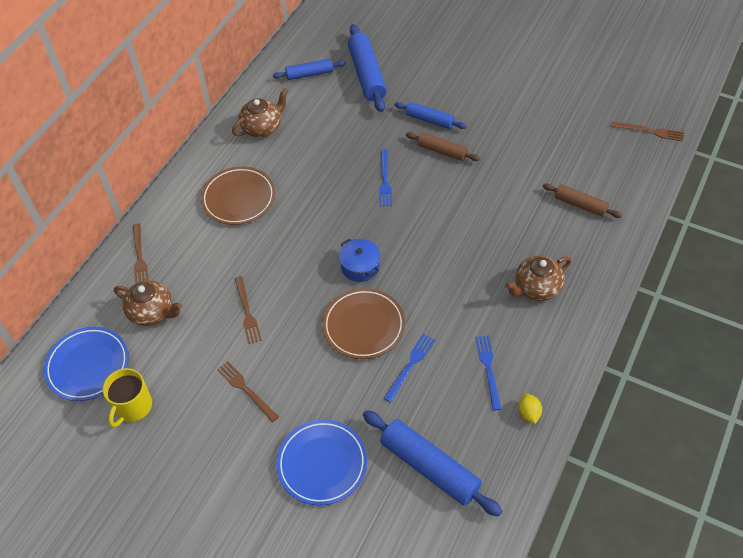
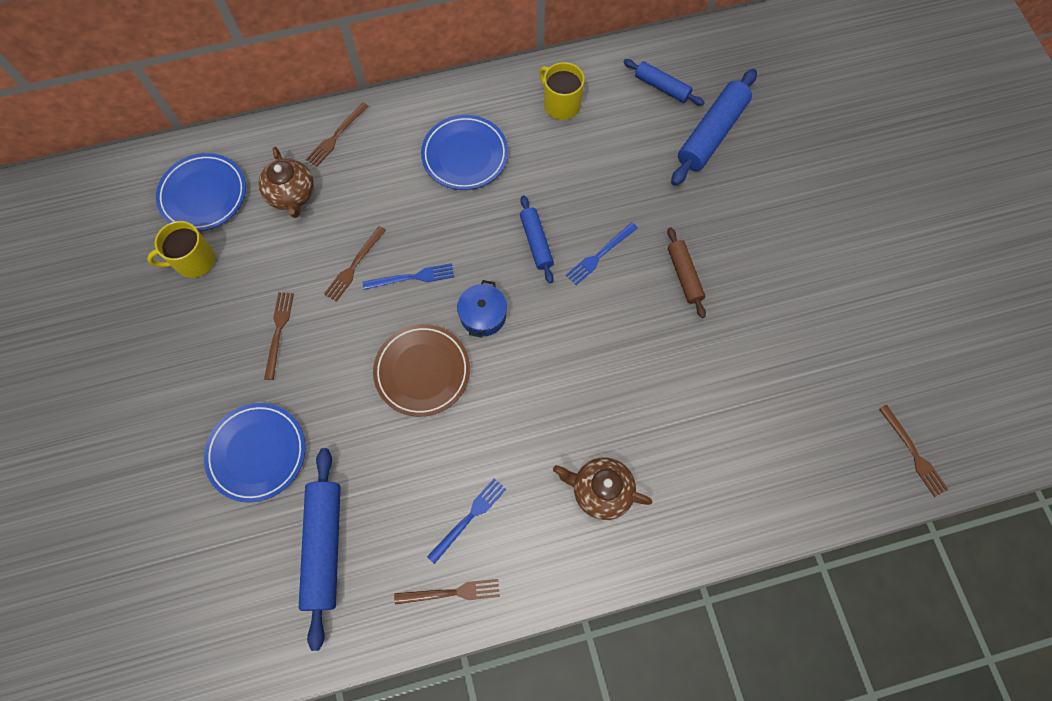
camera: 45 degrees right, 15 degrees up
(238, 198) = (465, 155): brown plate -> blue plate
(262, 127) = (561, 104): brown teapot -> yellow mug
(410, 365) = (414, 445): blue fork -> blue fork (412, 277)
(430, 120) = (712, 234): blue rolling pin -> blue rolling pin (536, 242)
(529, 413) = (451, 592): yellow lemon -> brown fork
(580, 205) = (743, 456): brown rolling pin -> none

